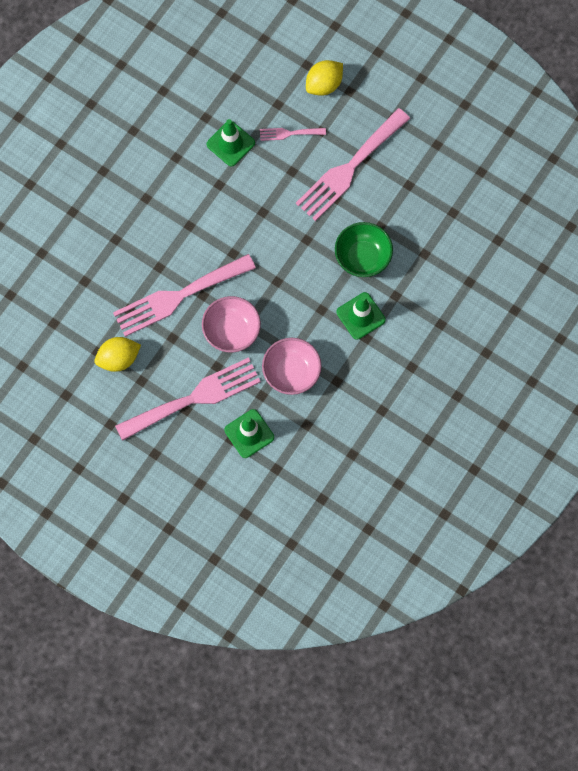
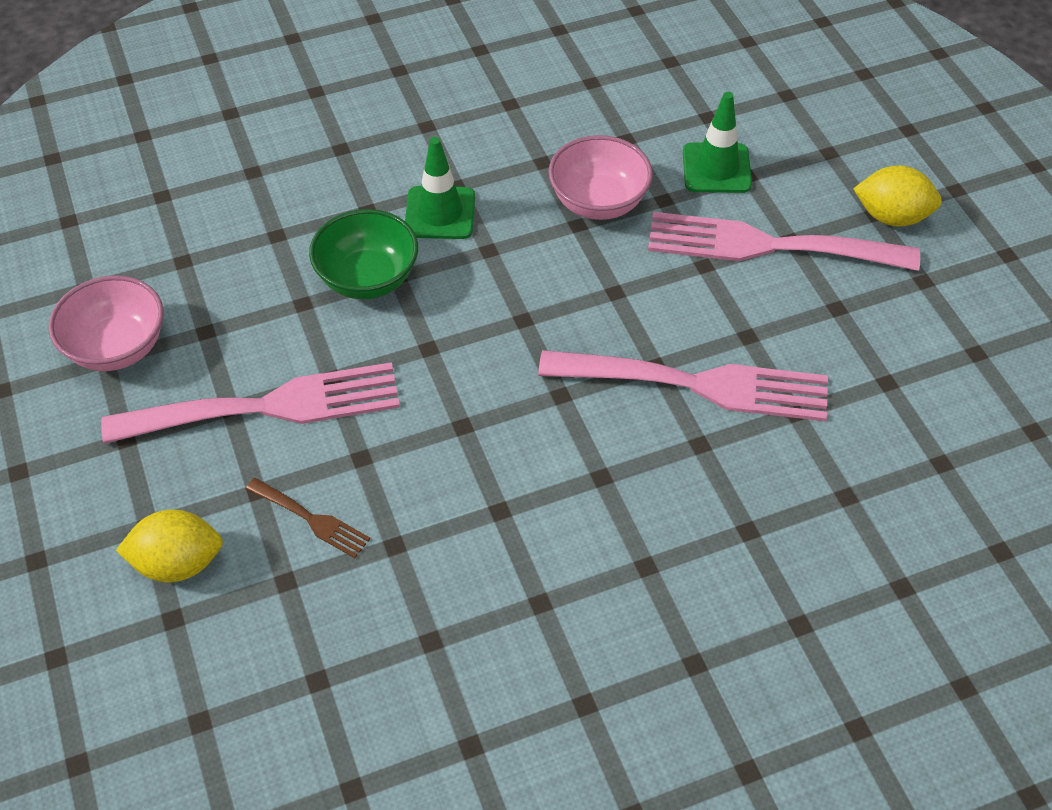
camera: 145 degrees left, 20 degrees down
(118, 359) = (857, 354): yellow lemon -> yellow lemon (891, 216)
(230, 143) = (425, 565): green traffic cone -> none
(231, 331) = (647, 295): pink bowl -> pink bowl (117, 347)
(289, 133) = (312, 519): pink fork -> brown fork

